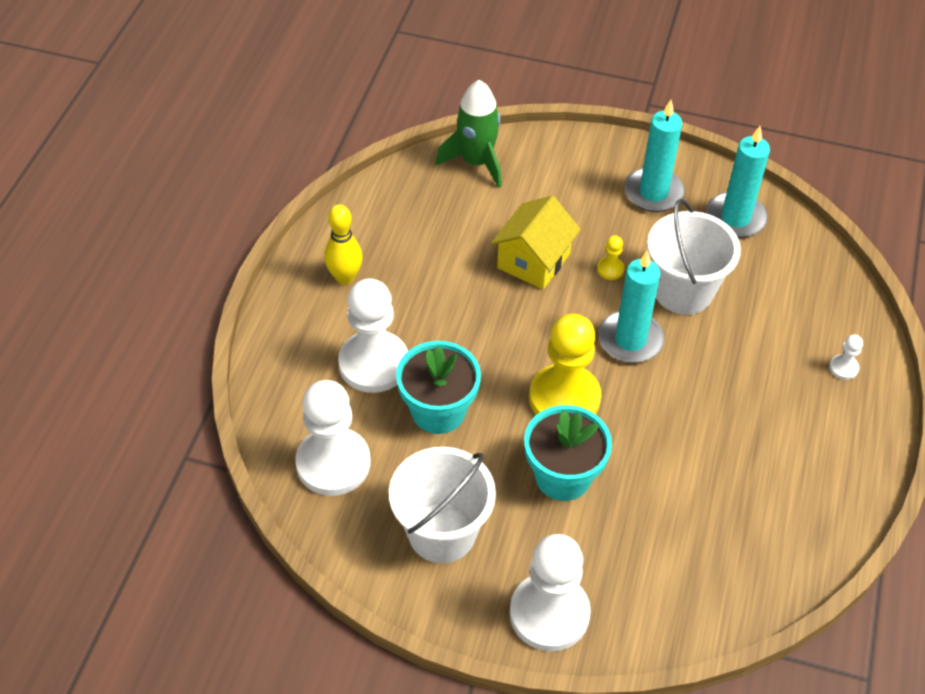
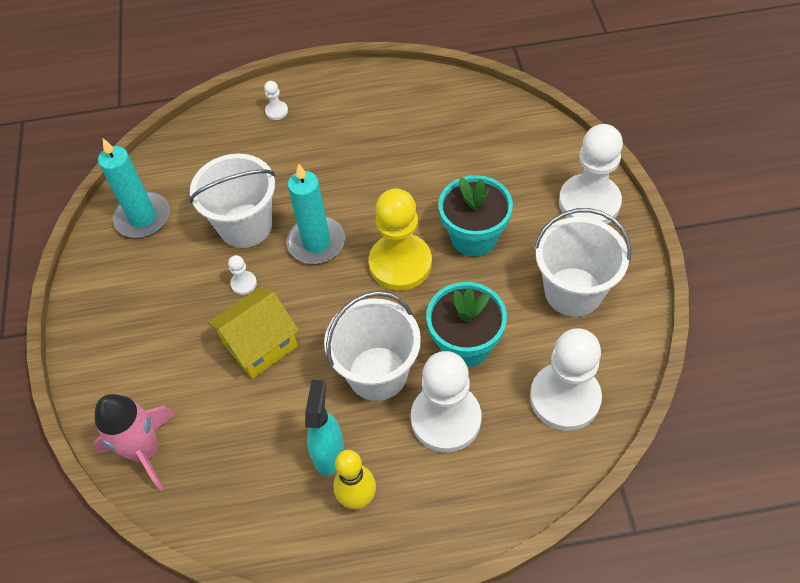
camera: 110 degrees left, 5 degrees up
(397, 273) = (329, 453): none -> turquoise spray bottle
(451, 333) = (377, 373): none -> white bucket
(476, 162) = (145, 451): green rocket -> pink rocket
(533, 261) = (260, 345): yellow house -> yellow house turned 45 degrees counterclockwise
(610, 269) = (244, 283): yellow pawn -> white pawn
(653, 192) = (133, 285): turquoise candle -> none

